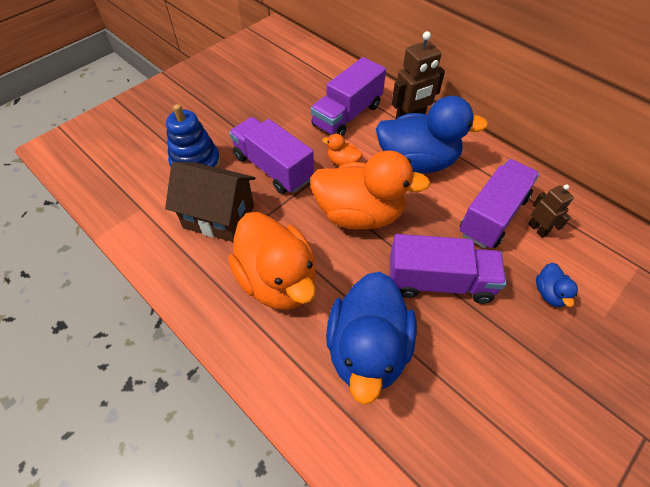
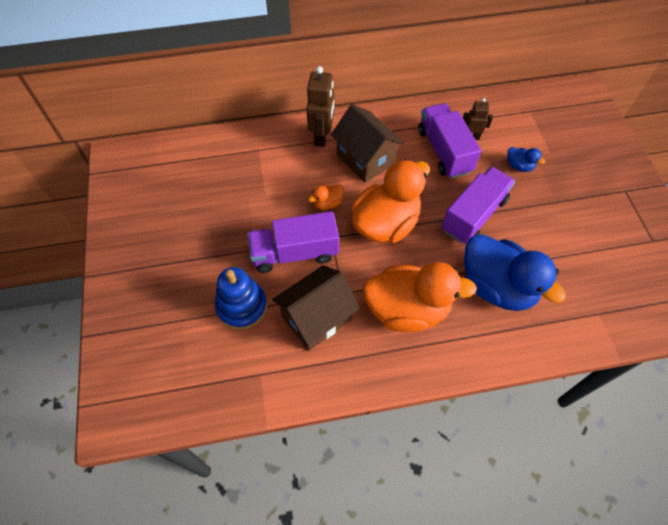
camera: 55 degrees left, 5 degrees up
(347, 115) = (280, 170): purple truck -> none
(417, 162) = (365, 159): blue duck -> brown house

